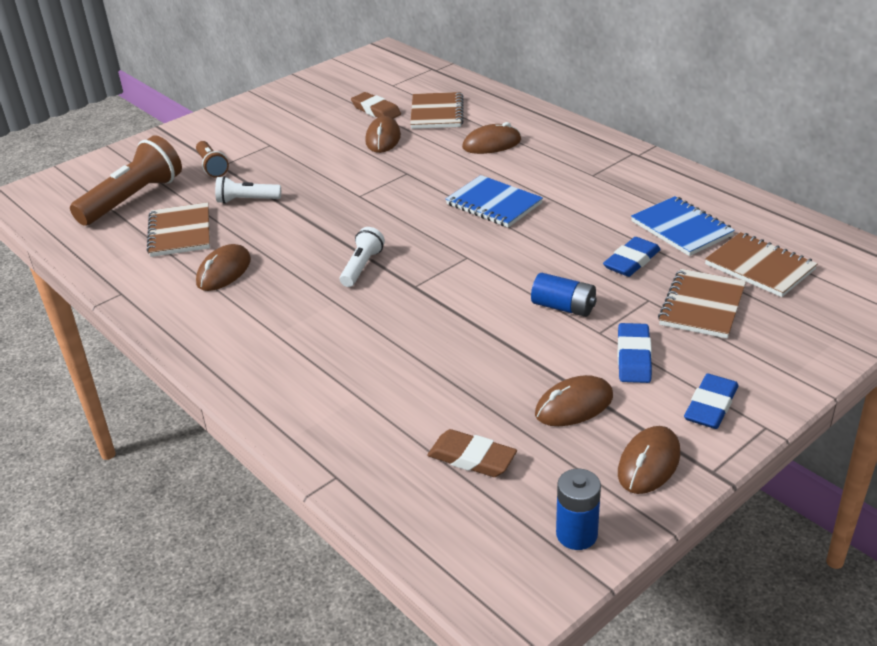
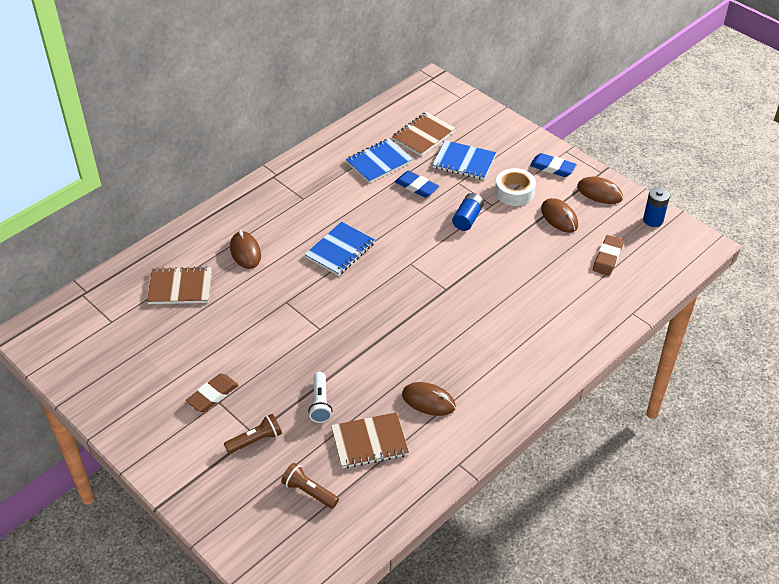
camera: 95 degrees left, 10 degrees up
(133, 199) = (309, 492): brown flashlight -> brown flashlight, size x0.54
(362, 266) = (422, 319): white flashlight -> none
(376, 110) = (165, 329): brown eraser -> brown eraser (212, 395)
(383, 138) = (222, 321): brown mouse -> none
(633, 357) = (514, 192): blue eraser -> white tape
(702, 306) = (464, 162): brown notebook -> blue notebook

